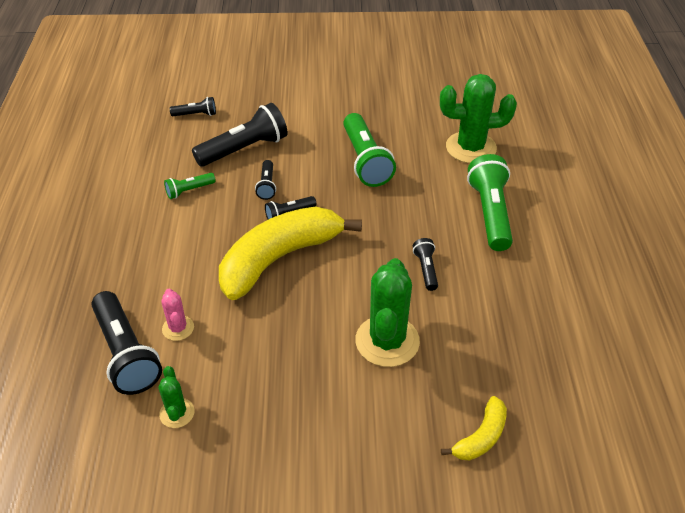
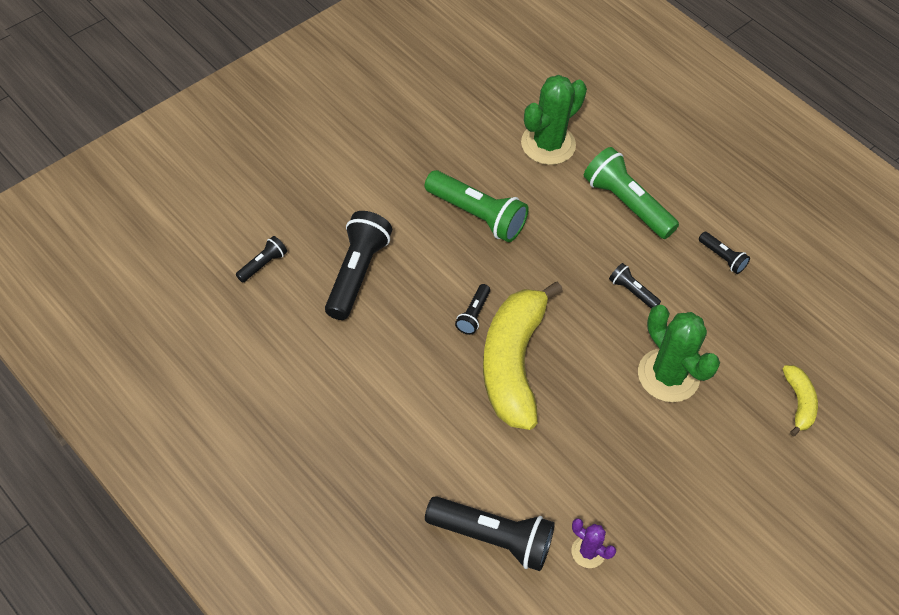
camera: 45 degrees left, 10 degrees up
(177, 413) = (588, 552): green cactus -> purple cactus
(178, 328) = (506, 485): pink cactus -> none
(189, 191) = (359, 352): green flashlight -> none
(267, 185) = (422, 298): black flashlight -> black flashlight (722, 257)

